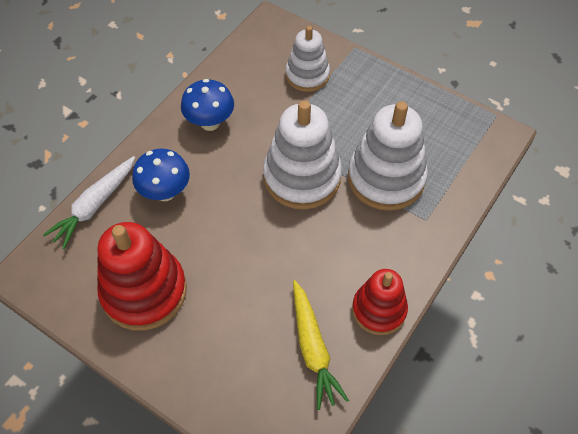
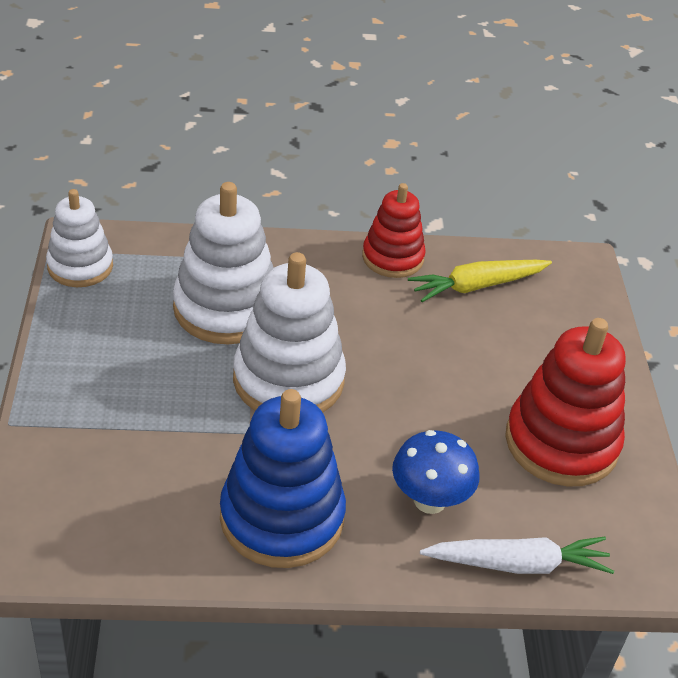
camera: 130 degrees left, 15 degrees down
(210, 123) = (282, 517): blue mushroom -> blue stacking toy
(307, 75) = (107, 452): white stacking toy -> white stacking toy (80, 266)
(313, 348) = (477, 286): yellow carrot -> yellow carrot turned 150 degrees counterclockwise

